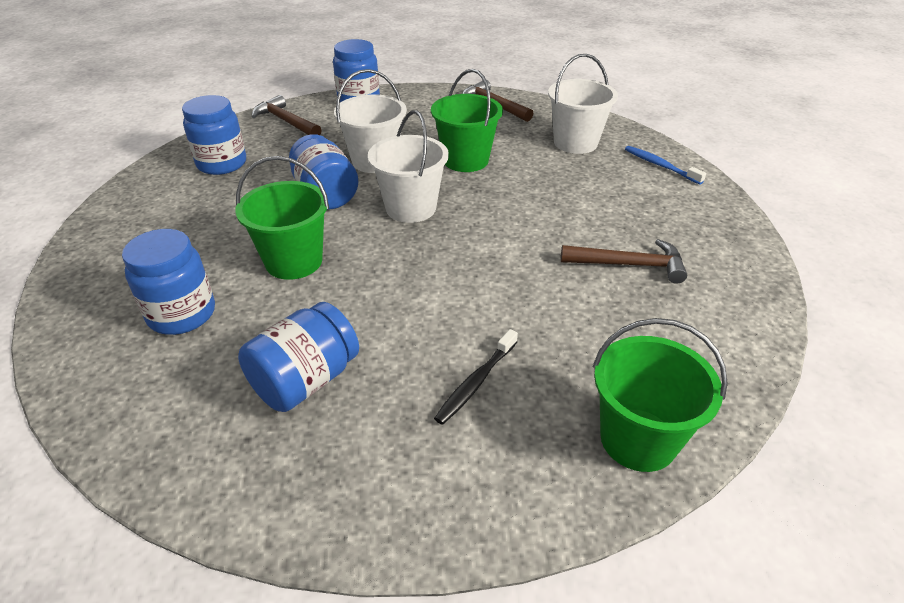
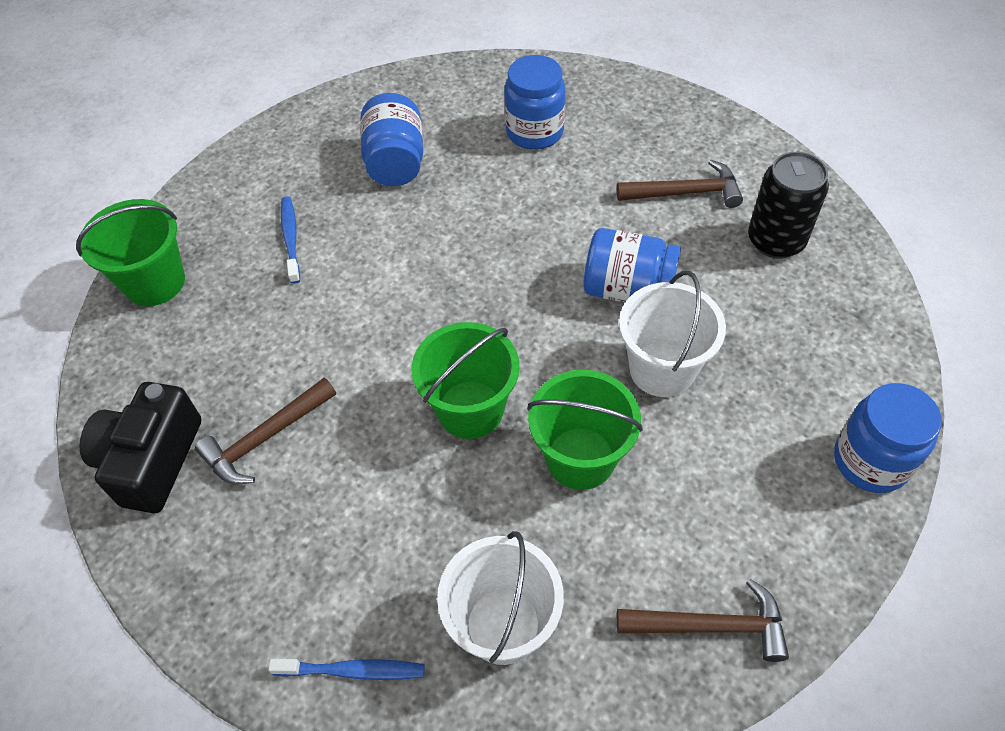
camera: 135 degrees right, 15 degrees up
(222, 164) = (776, 240): blue jar -> black can
(286, 122) = (851, 343): brown hammer -> brown hammer (685, 192)
(294, 261) = (535, 215): green bucket -> green bucket (470, 409)
(411, 208) = (533, 339): white bucket -> none
(476, 382) = (291, 238): black toothbrush -> blue toothbrush
(723, 301) = (151, 460): none -> black camera

